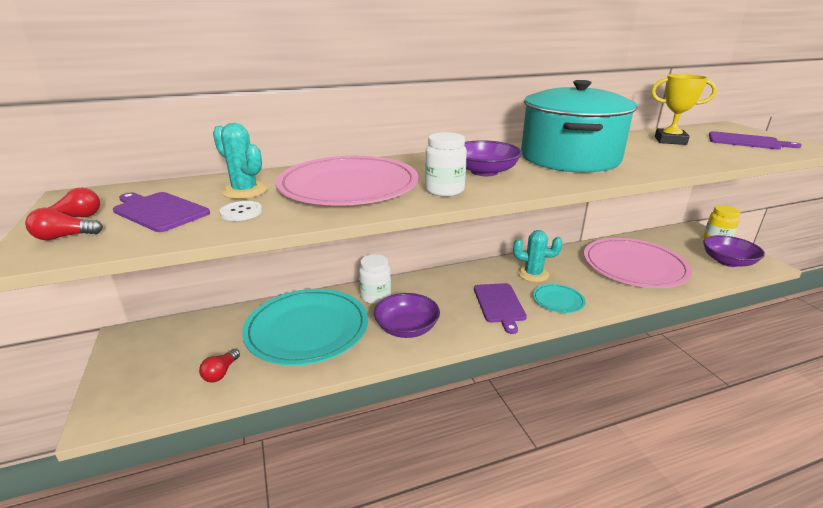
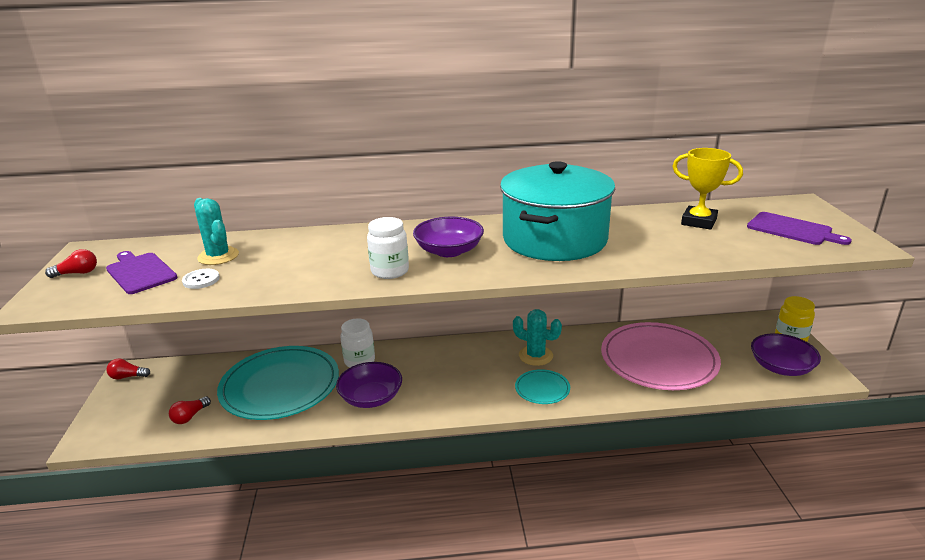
camera: 15 degrees right, 0 degrees up
(64, 237) = (61, 291): red light bulb -> red light bulb (128, 377)
(348, 186) = (308, 258): pink plate -> none
(499, 304) = (477, 385): purple cutting board -> none

